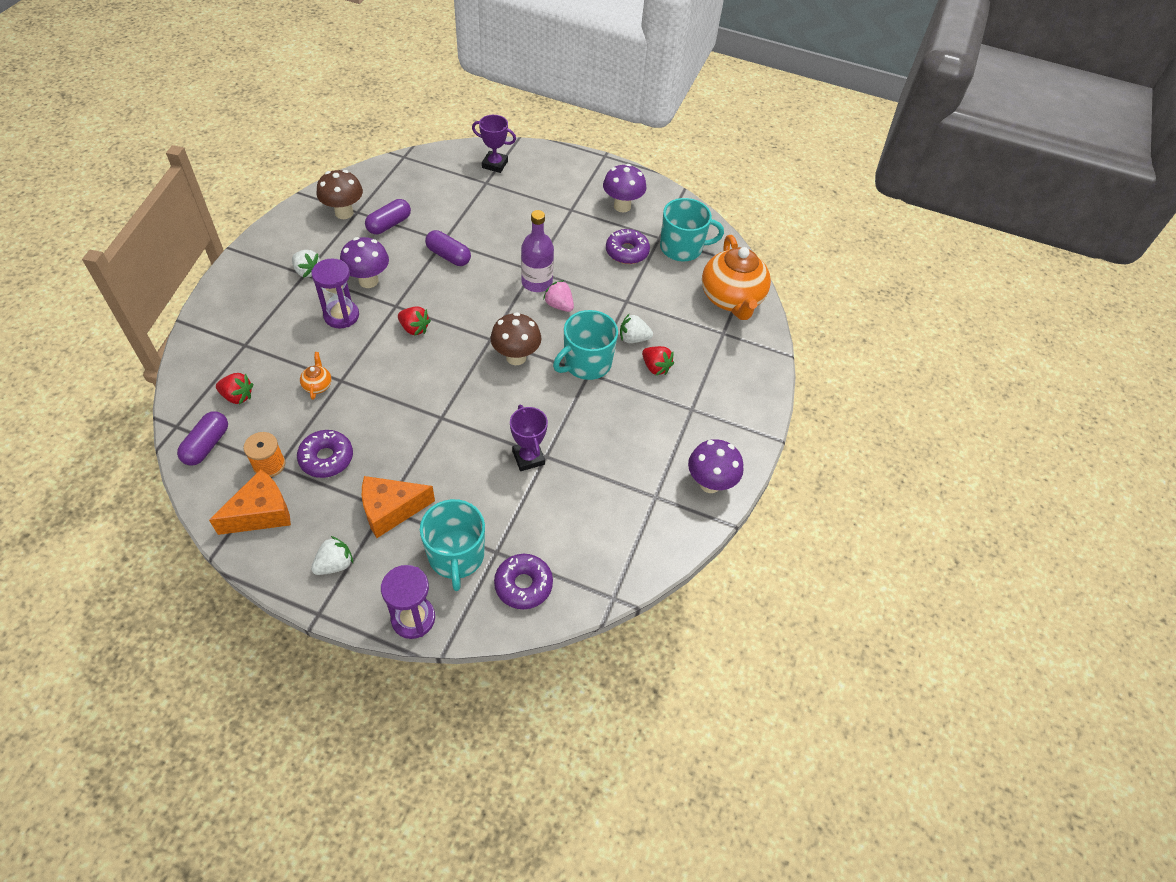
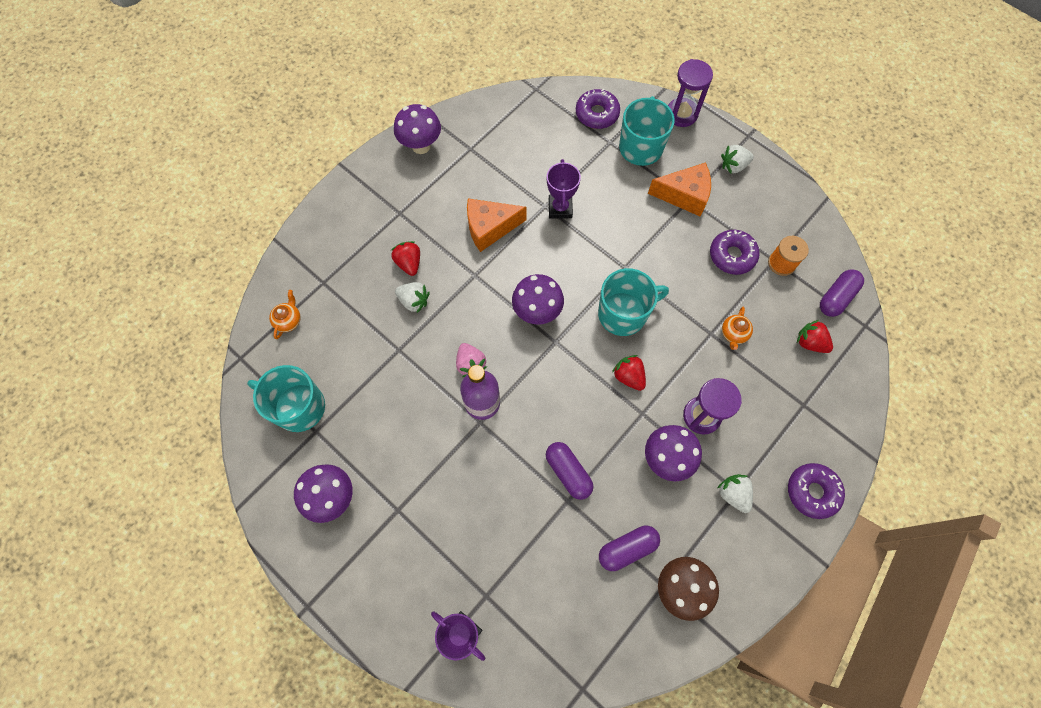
camera: 155 degrees left, 15 degrees up
(261, 513) = (789, 222): orange cheese -> orange cheese (490, 228)
(516, 357) = (537, 312): brown mushroom -> purple mushroom
(586, 363) = (472, 286): turquoise mug -> turquoise mug (623, 313)
(627, 252) = (364, 419): purple donut -> purple donut (812, 492)
(731, 299) = (288, 320): orange teapot -> orange teapot, size x0.40

